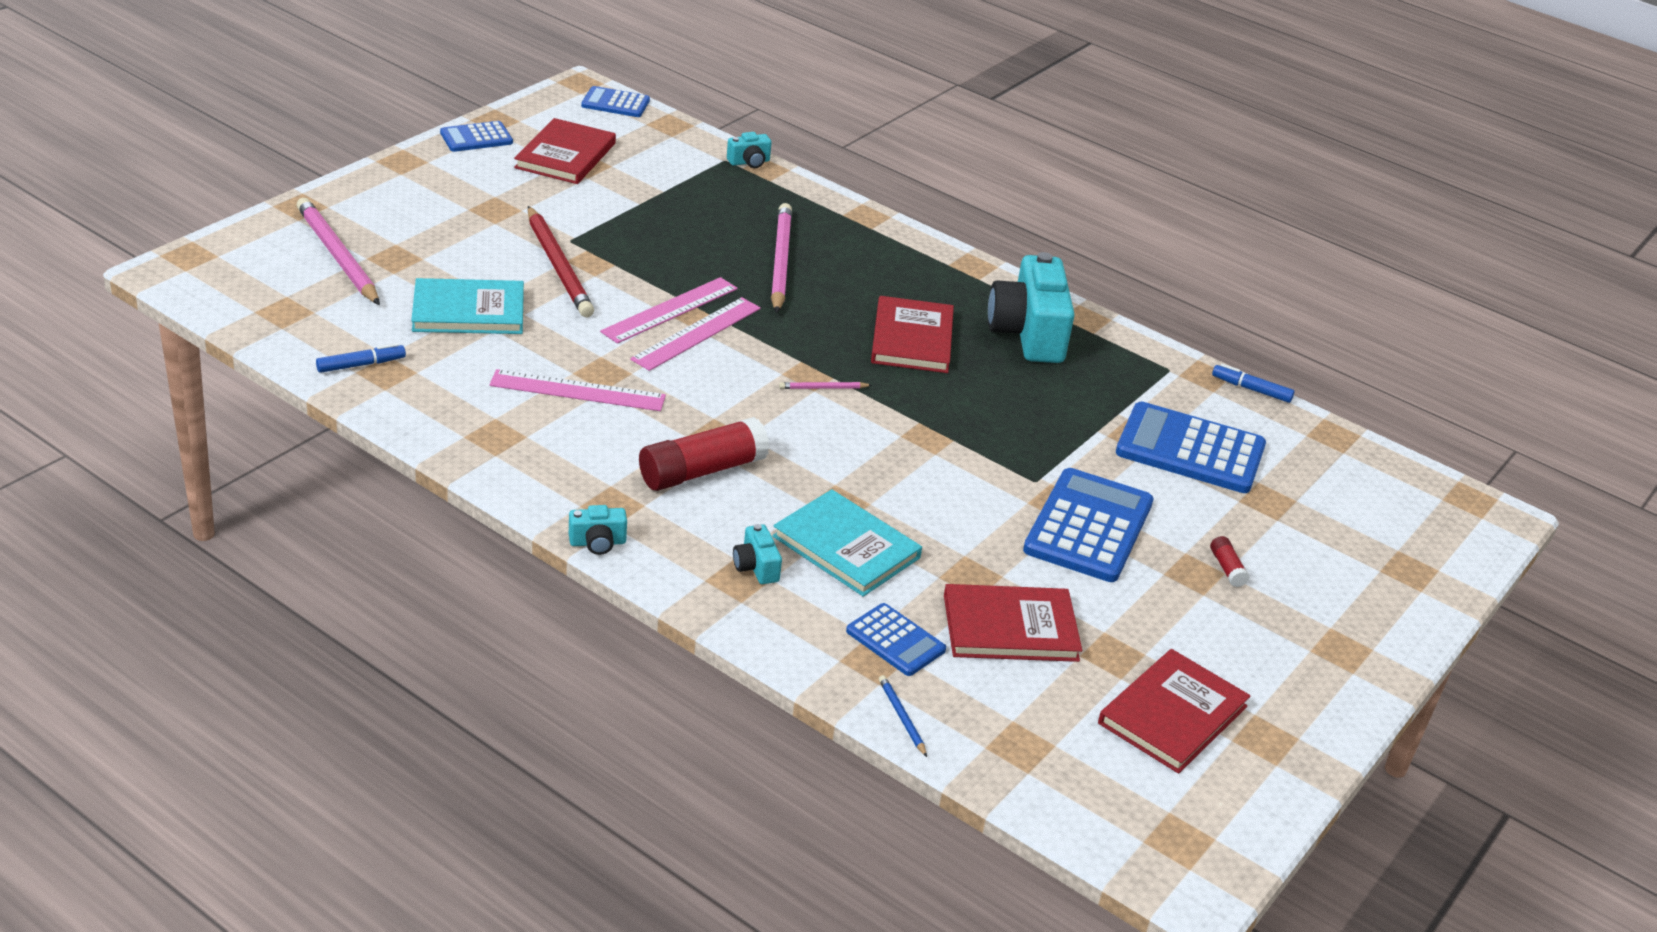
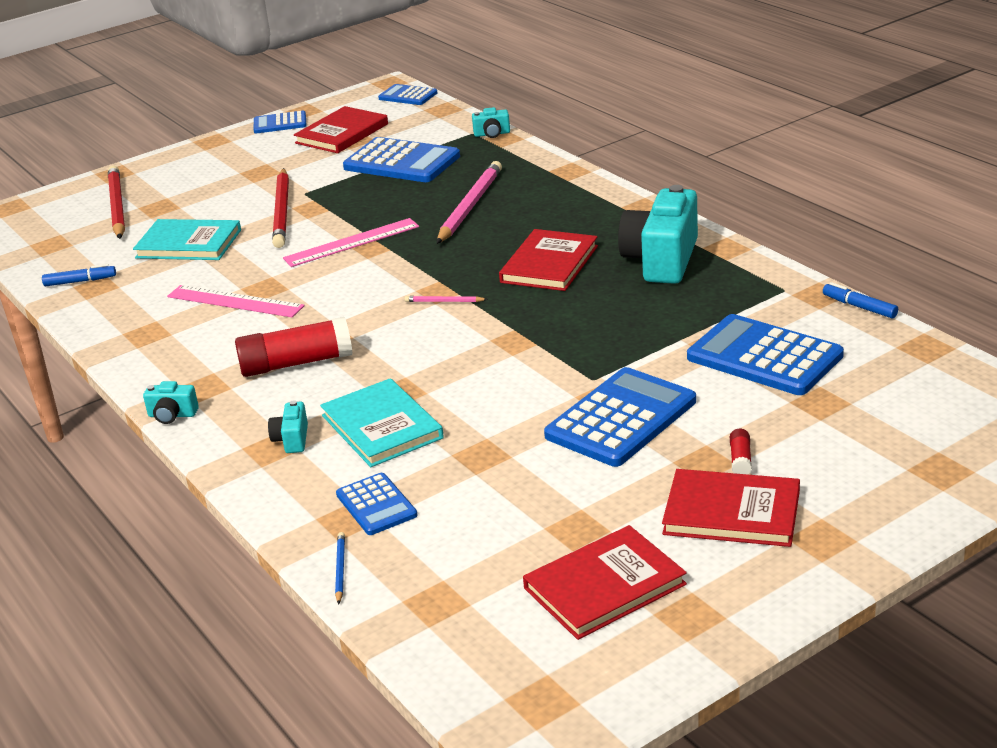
camera: 25 degrees right, 5 degrees down
(338, 256) = (117, 206): pink pencil -> red pencil
(664, 199) = (402, 162): none -> blue calculator
(697, 333) = (362, 260): pink ruler -> none
(1010, 628) = (491, 500): red book -> red book (731, 512)

